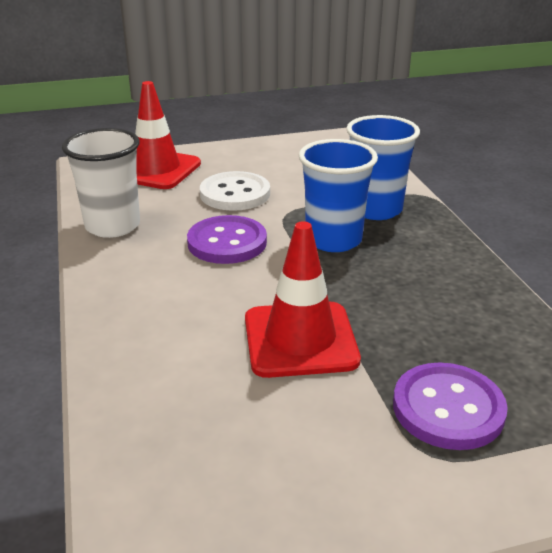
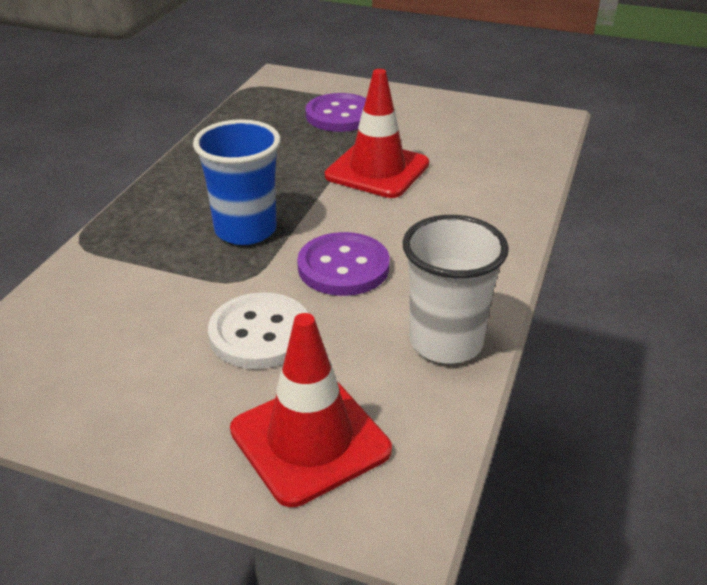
camera: 145 degrees left, 5 degrees up
(376, 209) = (155, 245): blue cup -> none

